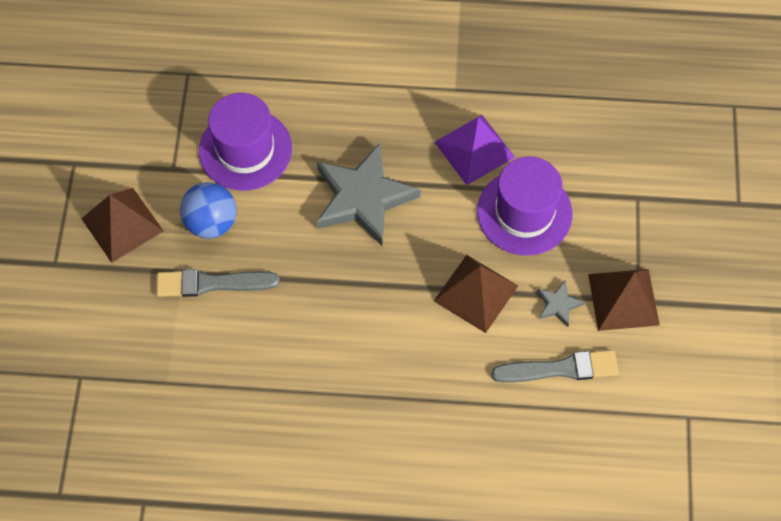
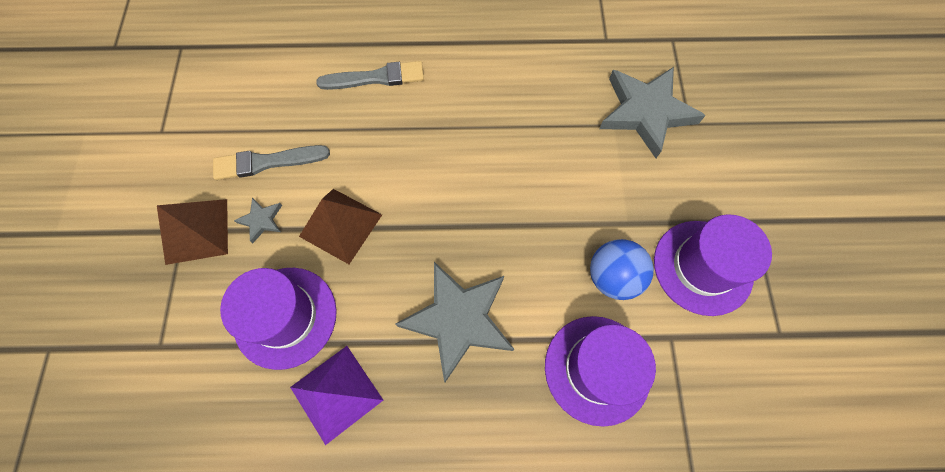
camera: 175 degrees right, 5 degrees up
(122, 225) = (702, 267): brown pyramid -> purple hat
(125, 395) = (646, 112): none -> grey star
(212, 283) = (595, 214): grey brush -> grey brush (375, 78)

